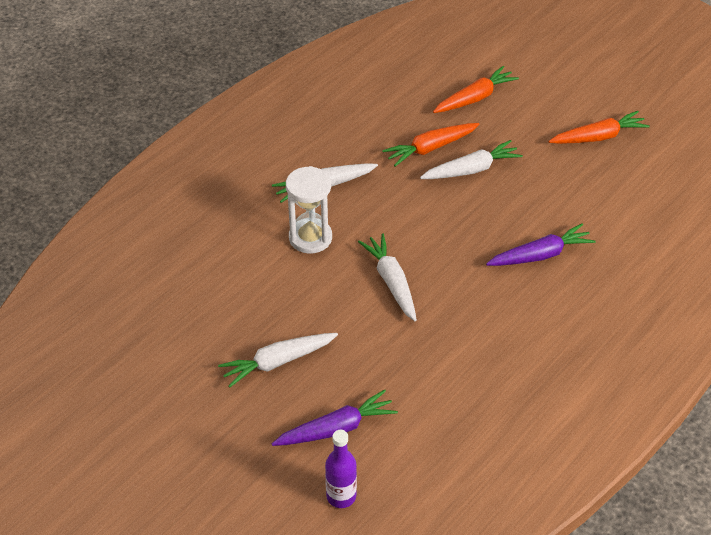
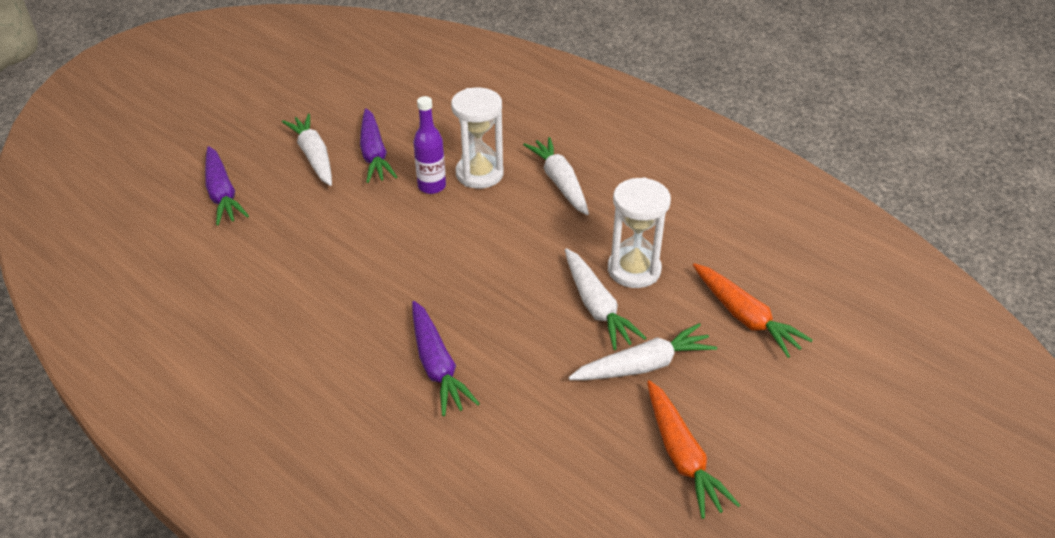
camera: 90 degrees right, 5 degrees down
(276, 315) = (374, 154): none -> purple carrot
(341, 496) = (144, 197): purple bottle -> purple bottle (432, 186)
(391, 282) = (407, 232): white carrot -> white carrot (643, 365)
(430, 148) = (634, 270): orange carrot -> white hourglass

